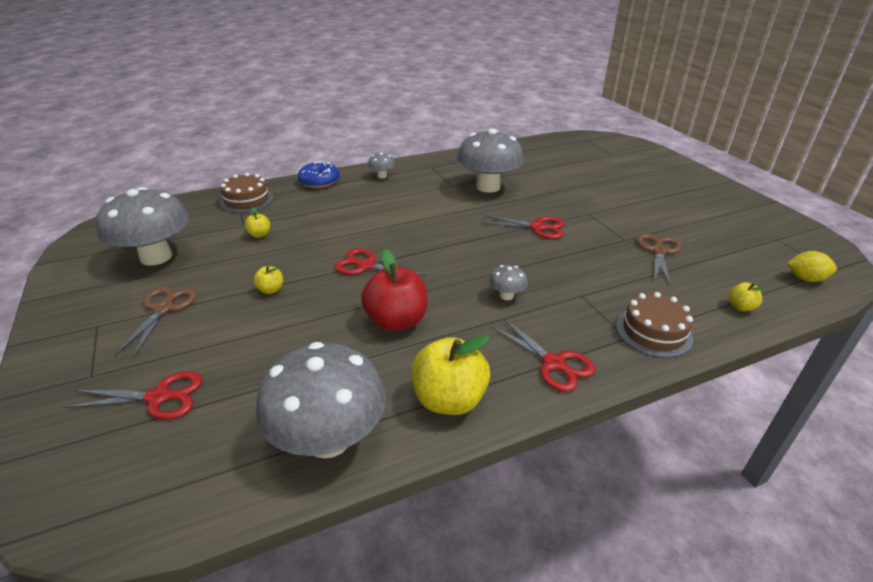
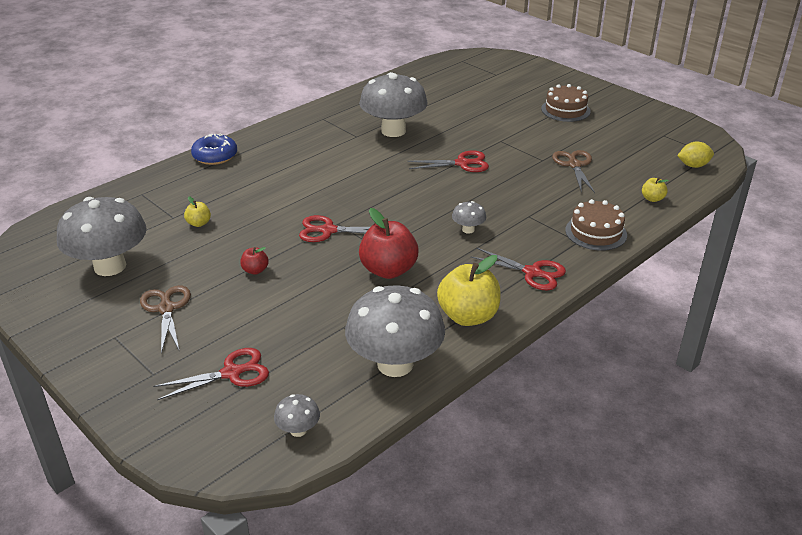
camera: 20 degrees left, 0 degrees up
(247, 200) = (152, 191): brown cake -> brown cake (565, 110)
(271, 290) = (255, 270): yellow apple -> red apple
(382, 176) = (278, 138): grey mushroom -> grey mushroom (298, 430)

